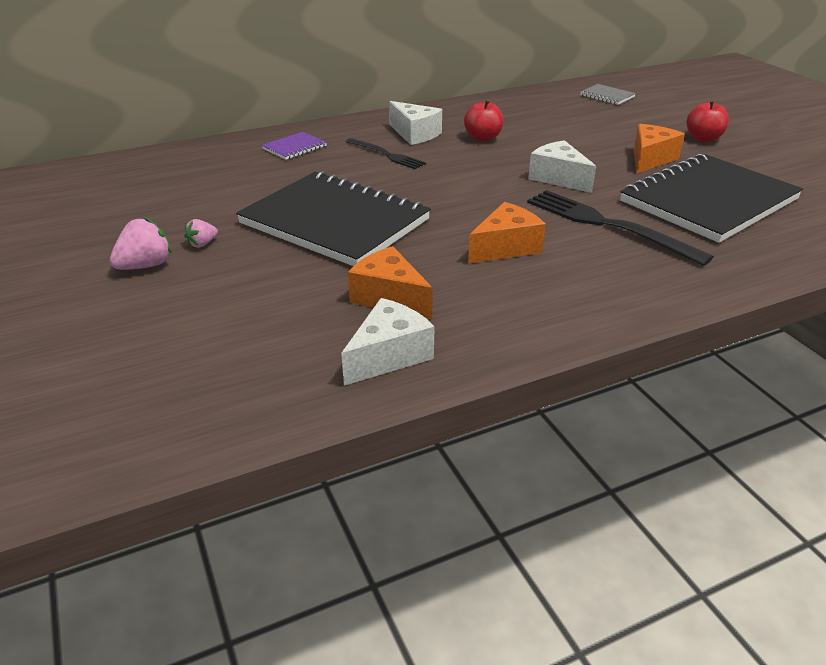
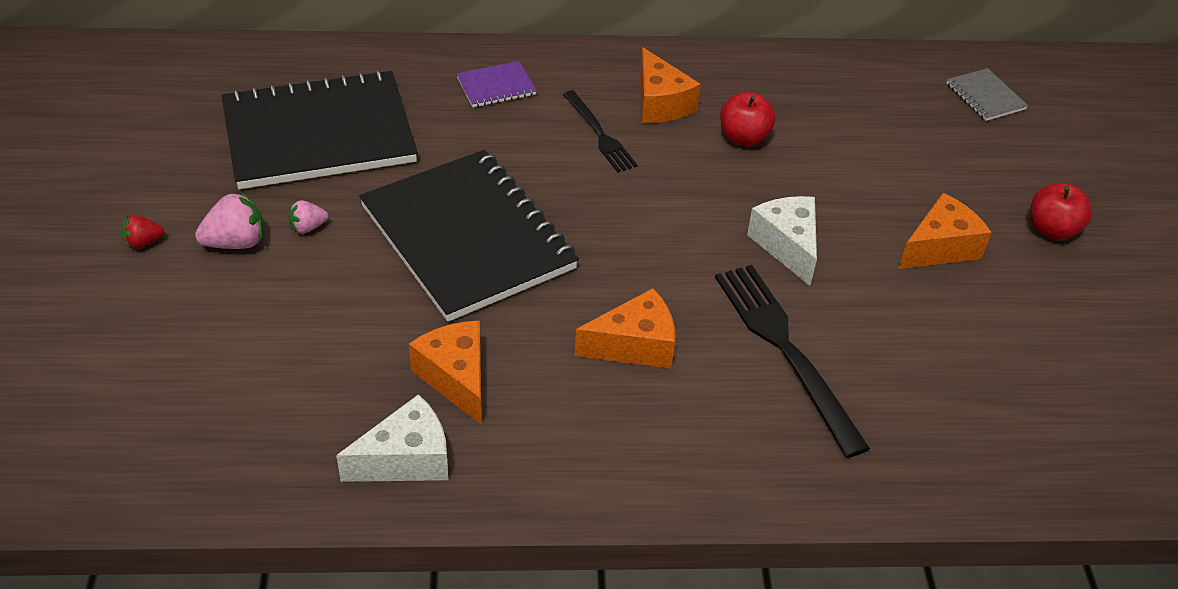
camera: 20 degrees right, 10 degrees up
(60, 284) = (143, 242): none -> red strawberry
(415, 134) = (660, 103): white cheese -> orange cheese
(708, 200) = (953, 350): black notebook -> black notebook (319, 134)

